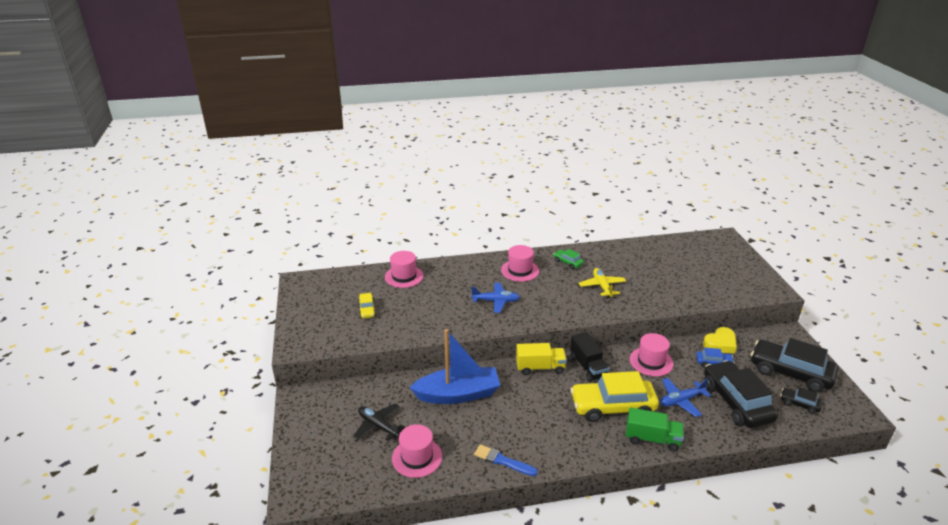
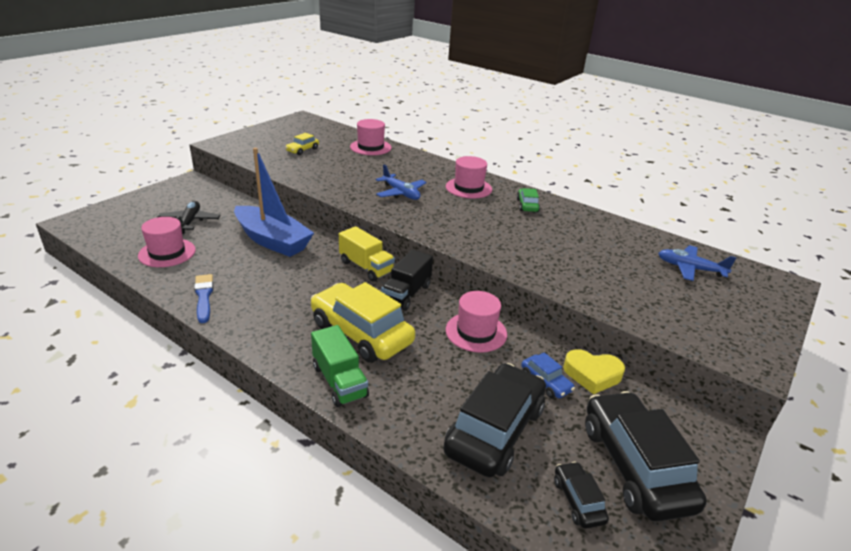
camera: 45 degrees right, 0 degrees up
(602, 286) = (521, 236): yellow plane -> none
(681, 400) = (436, 380): blue plane -> blue plane (690, 269)

